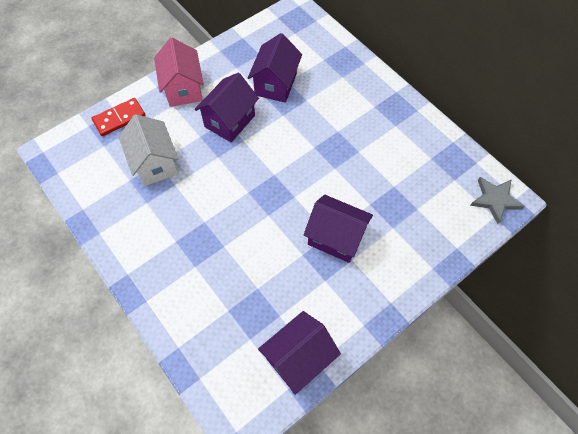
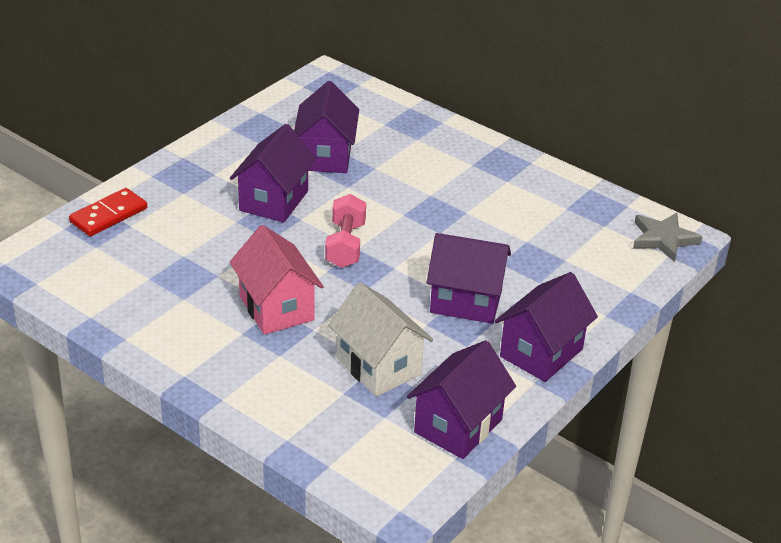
camera: 15 degrees left, 25 degrees down
(155, 163) = (181, 256): white house -> white house (378, 366)
(183, 89) = (193, 174): pink house -> pink house (276, 308)
(267, 170) = (345, 245): none -> pink dumbbell
(376, 297) = (541, 353): none -> purple house

